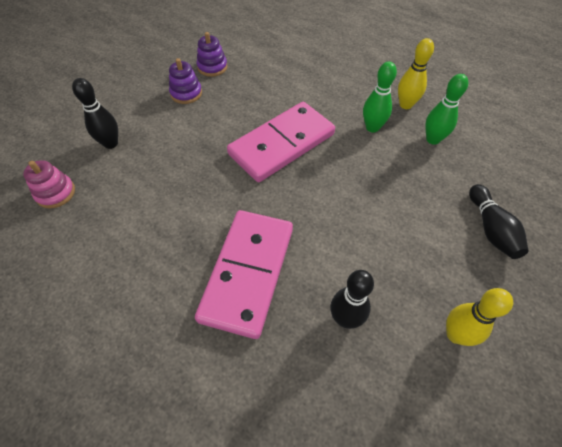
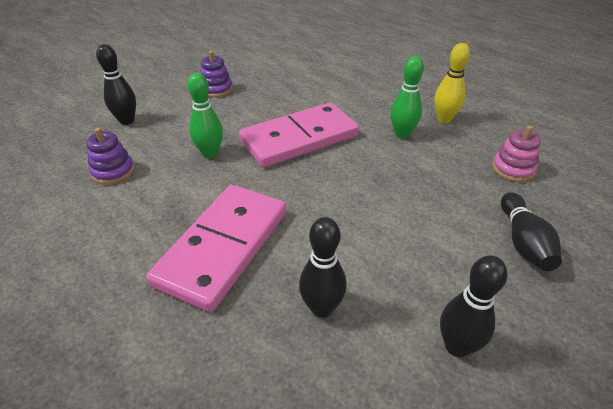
camera: 10 degrees right, 15 degrees down
(55, 193) = (56, 154): pink stacking toy -> pink stacking toy (513, 169)
(212, 67) = (249, 72): purple stacking toy -> purple stacking toy (113, 171)
(433, 139) = (468, 151): green bowling pin -> green bowling pin (210, 153)
(455, 334) = (456, 346): yellow bowling pin -> black bowling pin

